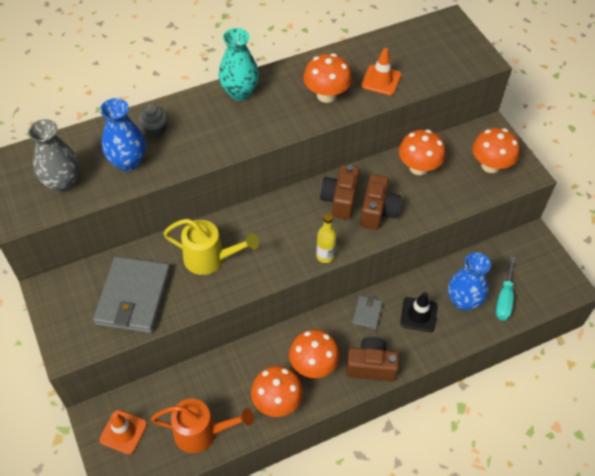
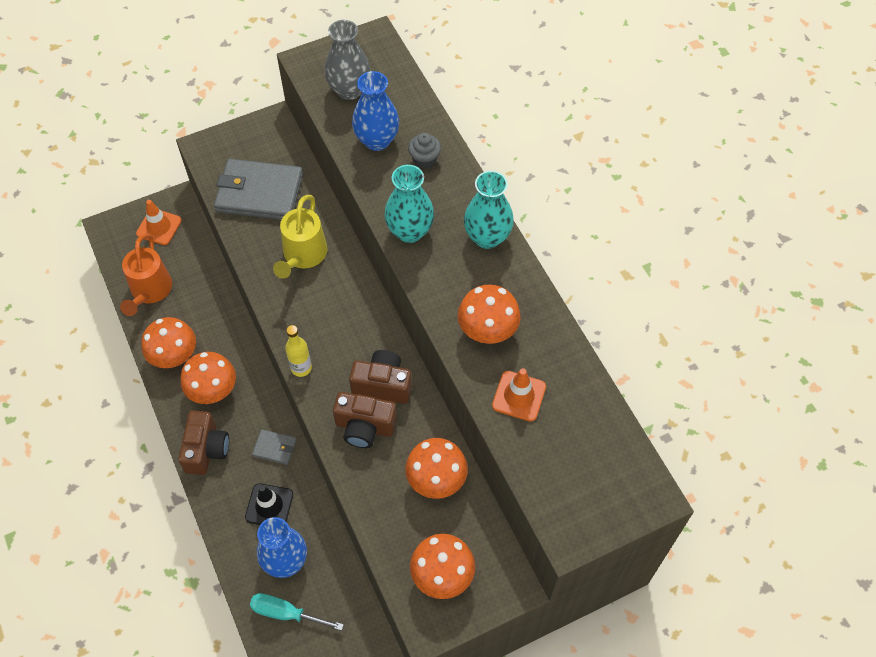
camera: 90 degrees right, 5 degrees up
(230, 140) = (410, 231): none -> turquoise vase

